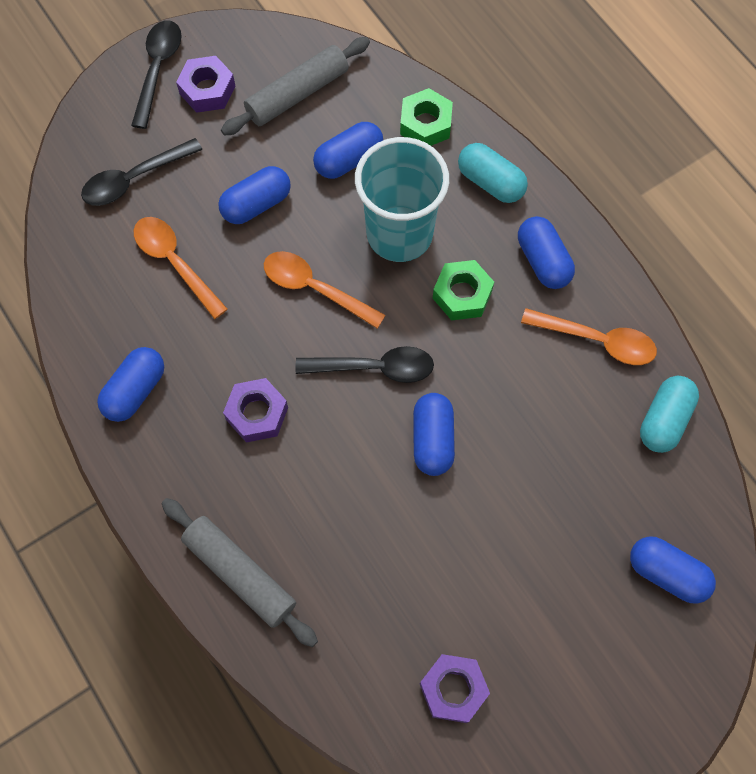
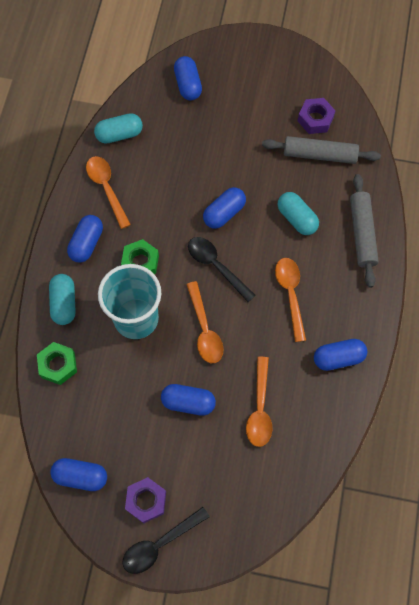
camera: 135 degrees left, 0 degrees up
(134, 179) = (237, 480): black spoon -> none
(257, 413) = (290, 294): purple nut -> orange spoon
(297, 94) = (102, 449): grey rolling pin -> grey rolling pin (319, 155)
(339, 516) = (296, 218): none -> turquoise capsule
(349, 160) = (117, 382): blue capsule -> blue capsule (81, 476)

